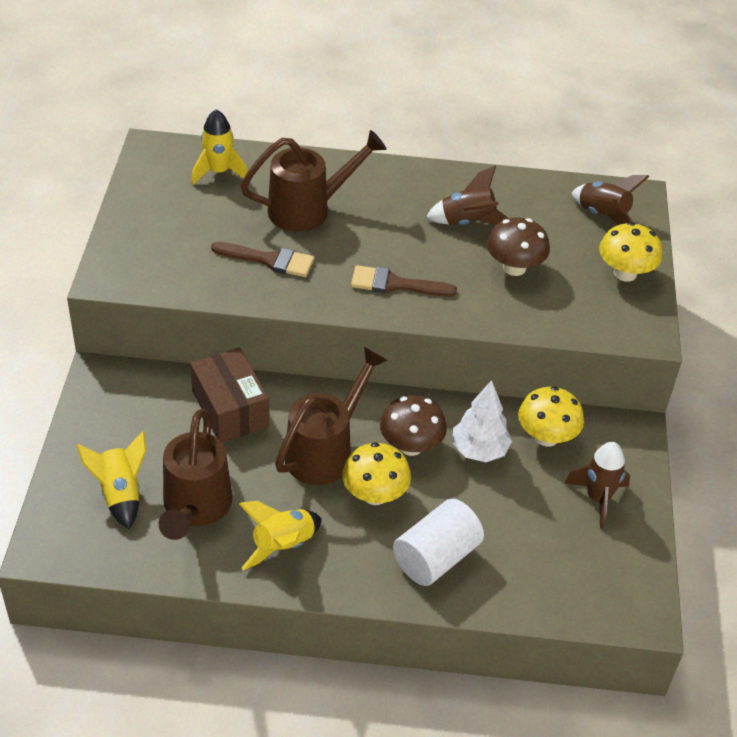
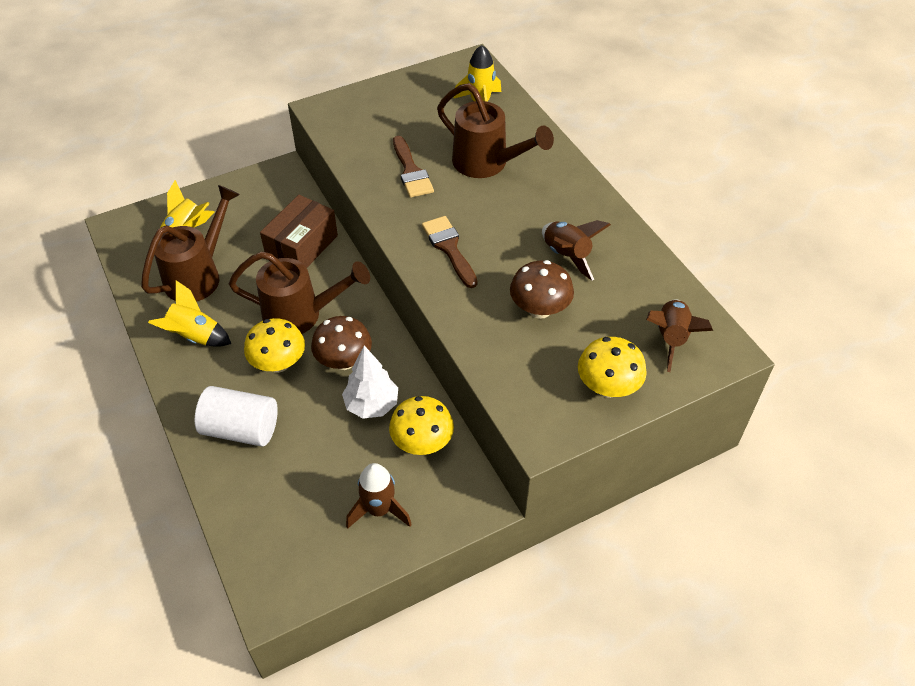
camera: 60 degrees right, 5 degrees up
(195, 508) = (198, 275): brown watering can -> brown watering can turned 150 degrees clockwise

